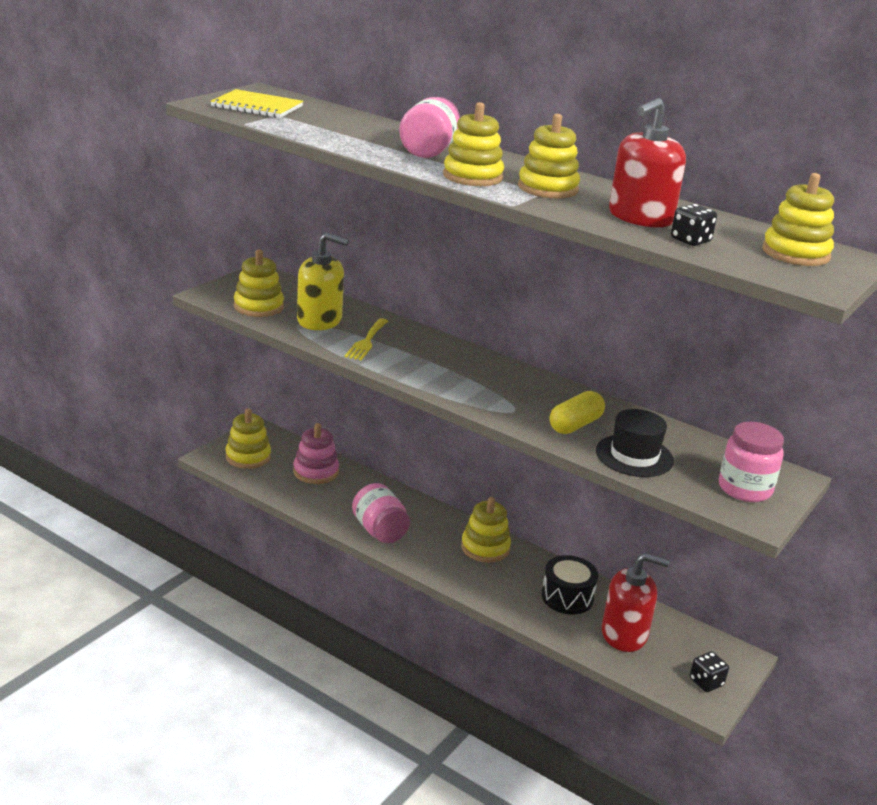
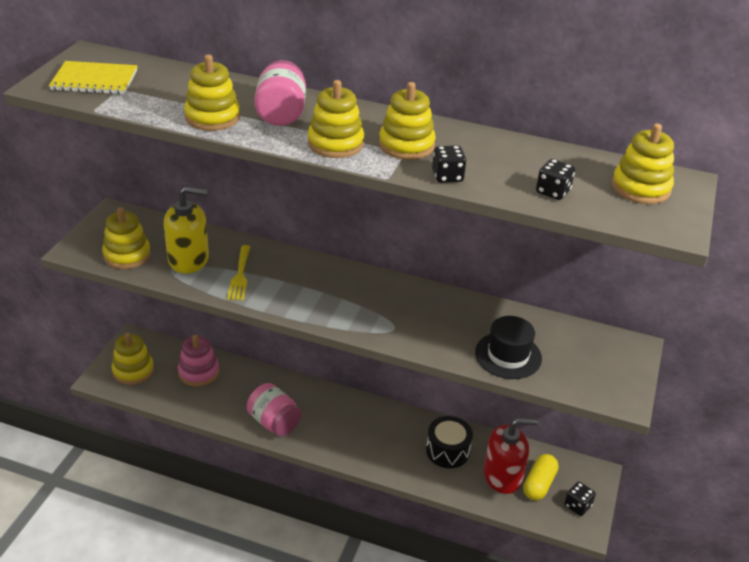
camera: 15 degrees left, 10 degrees up
(485, 548) = (367, 417): yellow stacking toy -> yellow stacking toy (212, 117)
(575, 425) = (449, 332): yellow capsule -> yellow capsule (539, 484)
(579, 213) = (447, 176): none -> black dice
(640, 217) = (499, 169): red soap dispenser -> none
(744, 489) = (604, 370): pink jar -> none

